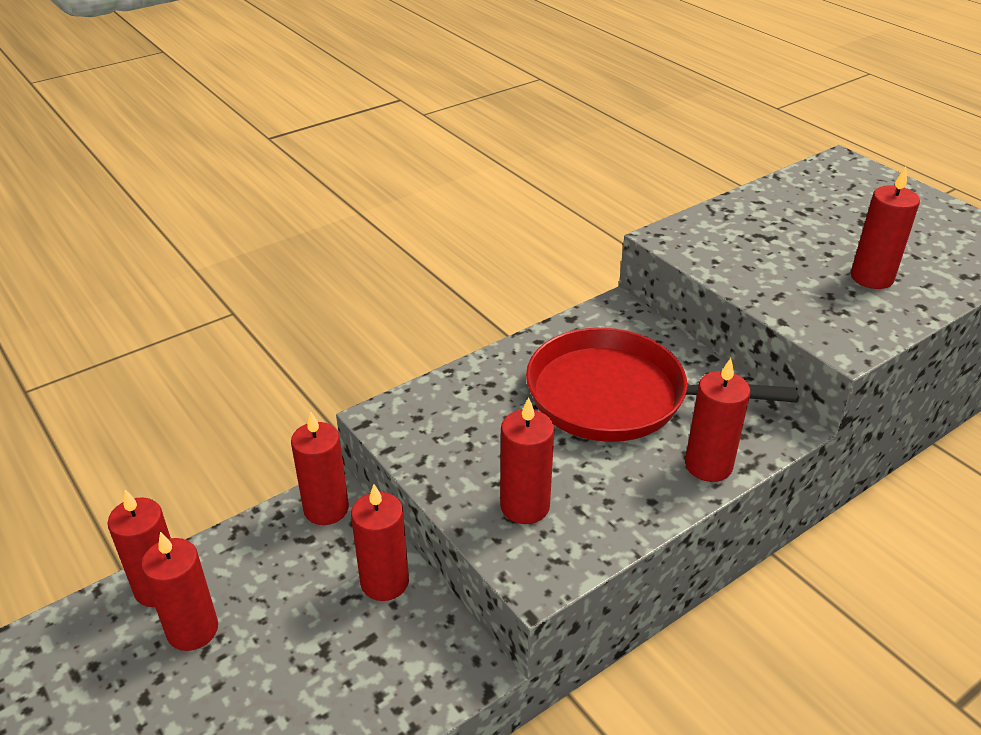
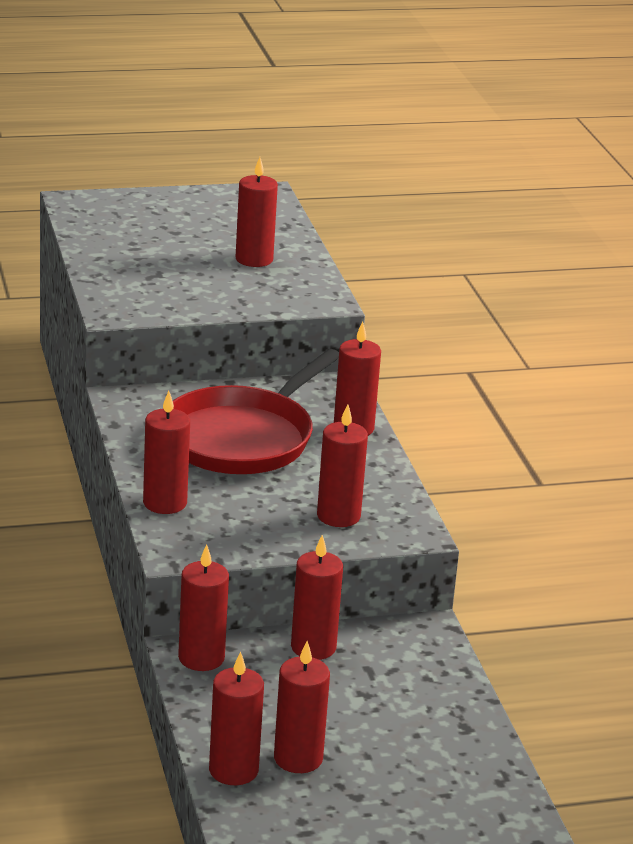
camera: 70 degrees left, 10 degrees down
(462, 386) = (165, 503): none -> red candle

